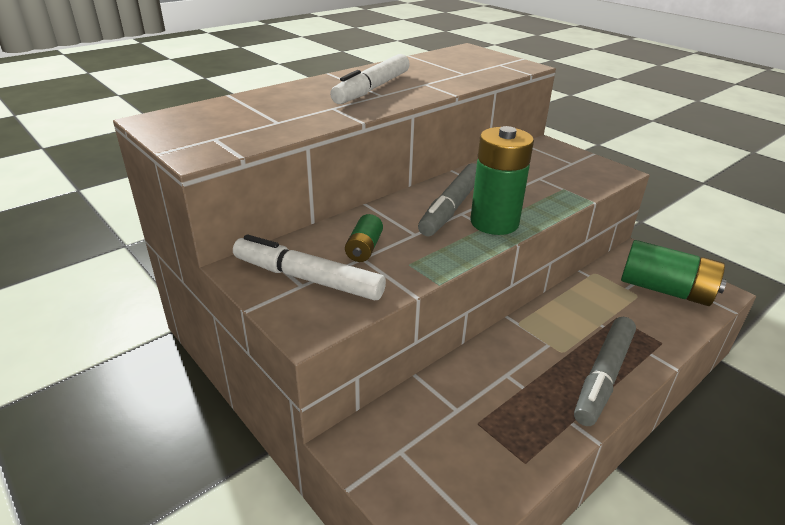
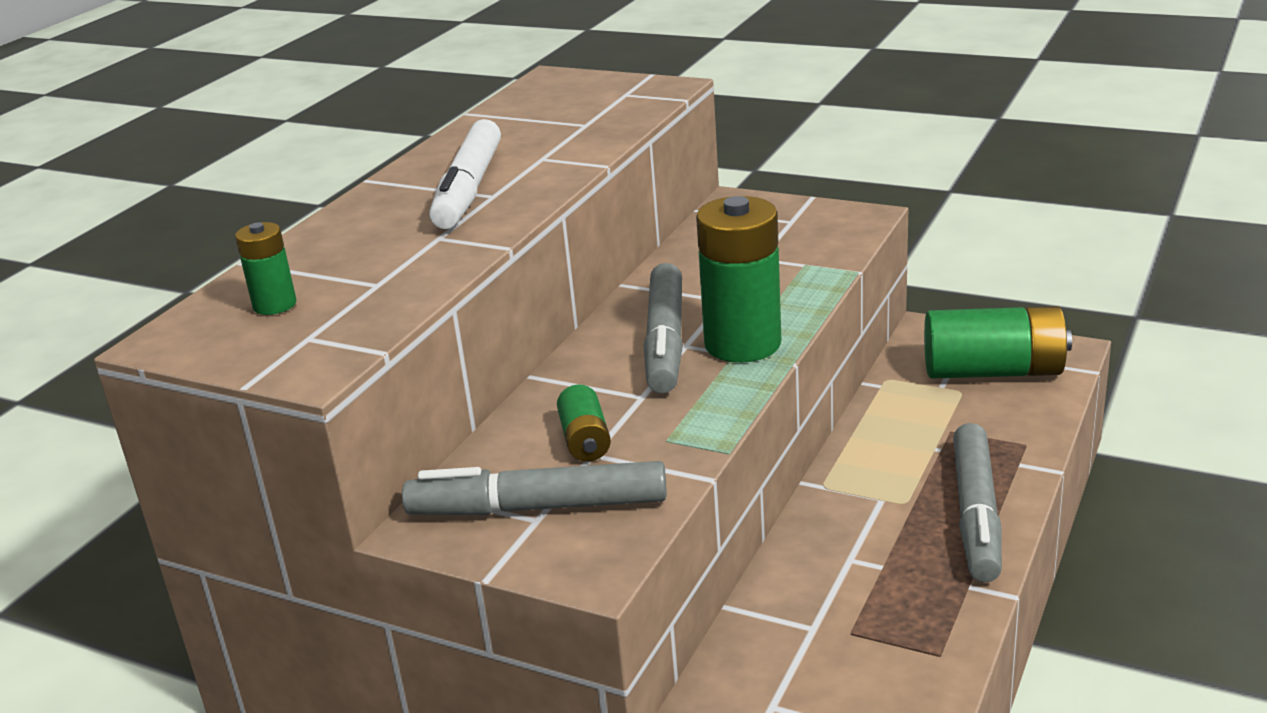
camera: 20 degrees left, 5 degrees down
(218, 118) = (275, 305): none -> green battery
(307, 278) = (538, 508): white marker -> grey marker

